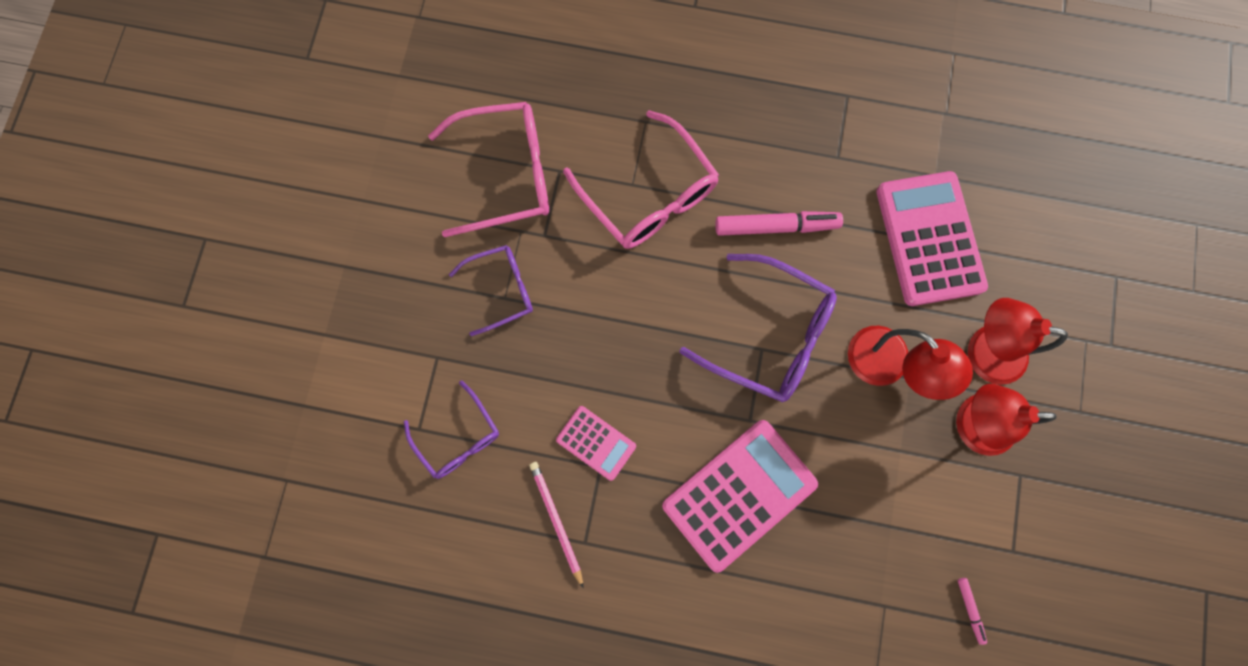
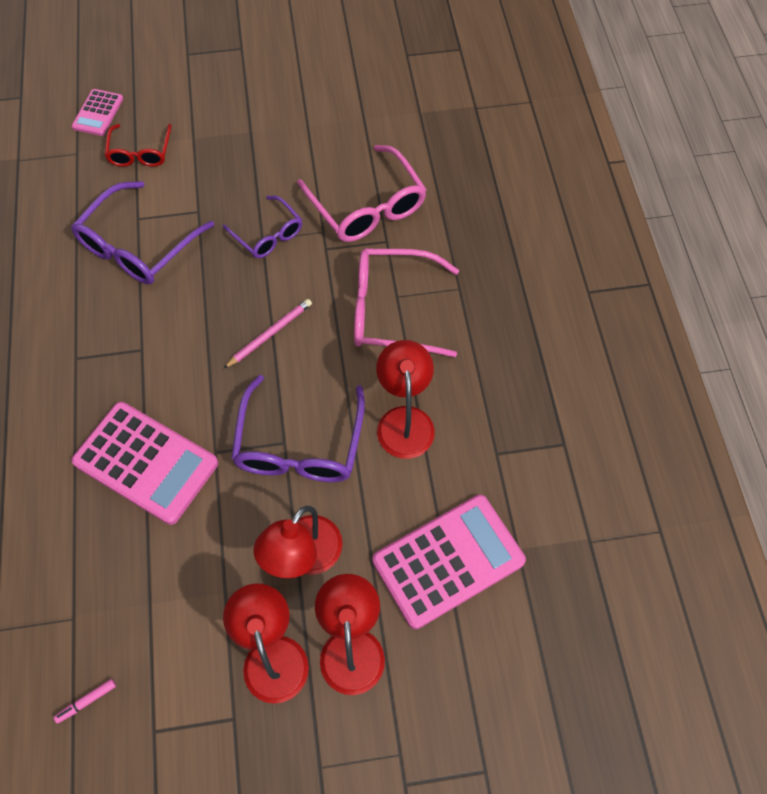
camera: 70 degrees right, 15 degrees down
(319, 402) = (140, 152): none -> red glasses
(458, 437) = (138, 245): purple glasses -> purple glasses, size x1.66
(556, 521) = (88, 332): pink pencil -> pink pencil (270, 334)
(596, 443) = (161, 340): pink calculator -> pink calculator (98, 113)
(648, 194) = (393, 310): pink glasses -> pink glasses turned 60 degrees clockwise
(776, 227) = (404, 420): pink marker -> red lamp

